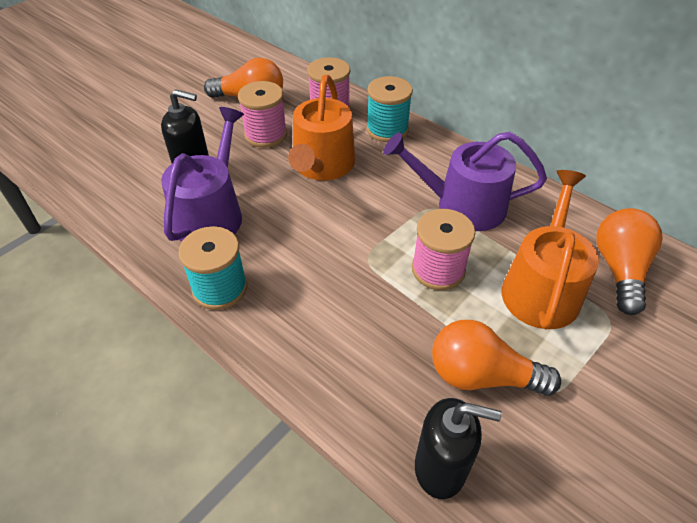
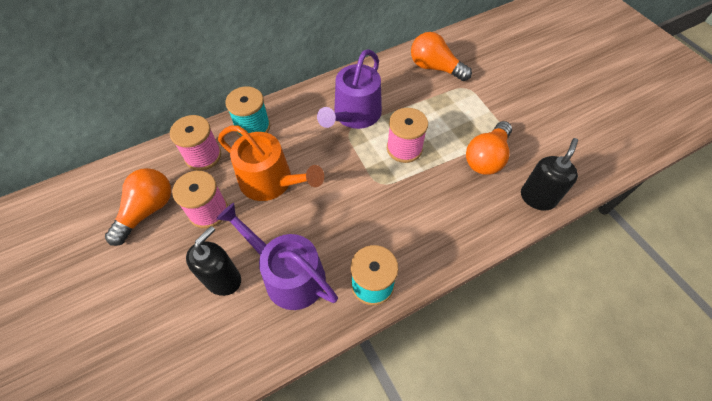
camera: 70 degrees left, 10 degrees up
(541, 287) = (435, 106): orange watering can -> none

